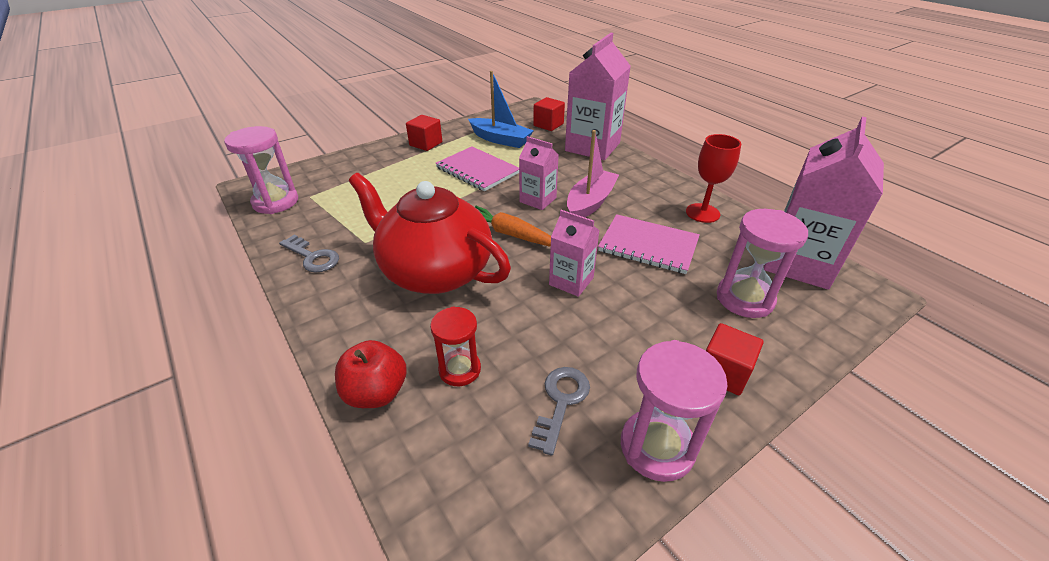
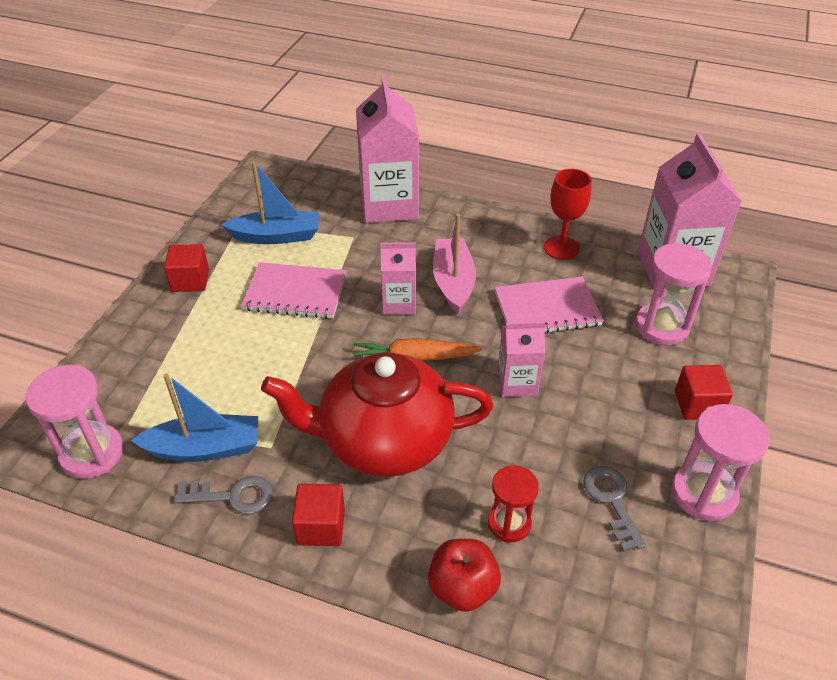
camera: 35 degrees left, 5 degrees up
(330, 225) = (204, 448): none -> blue boat
(548, 125) = (311, 191): red cube -> red cube (321, 526)

